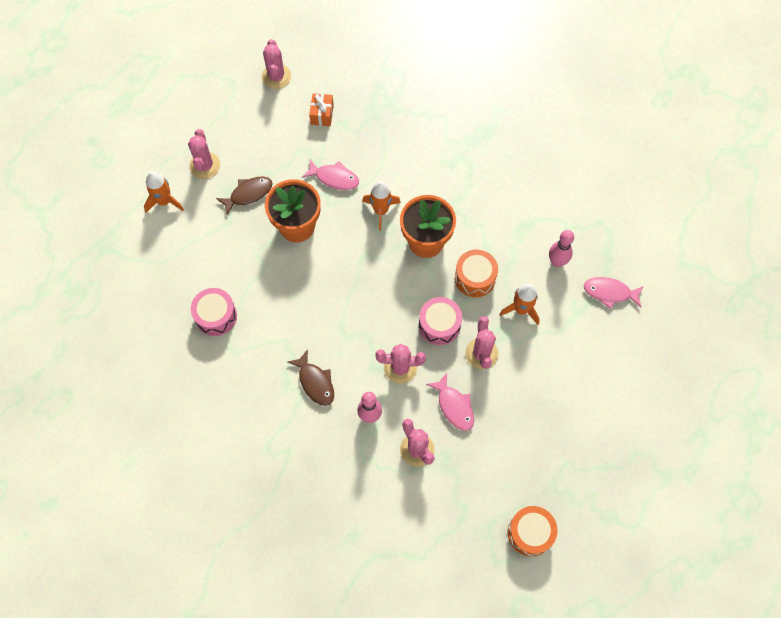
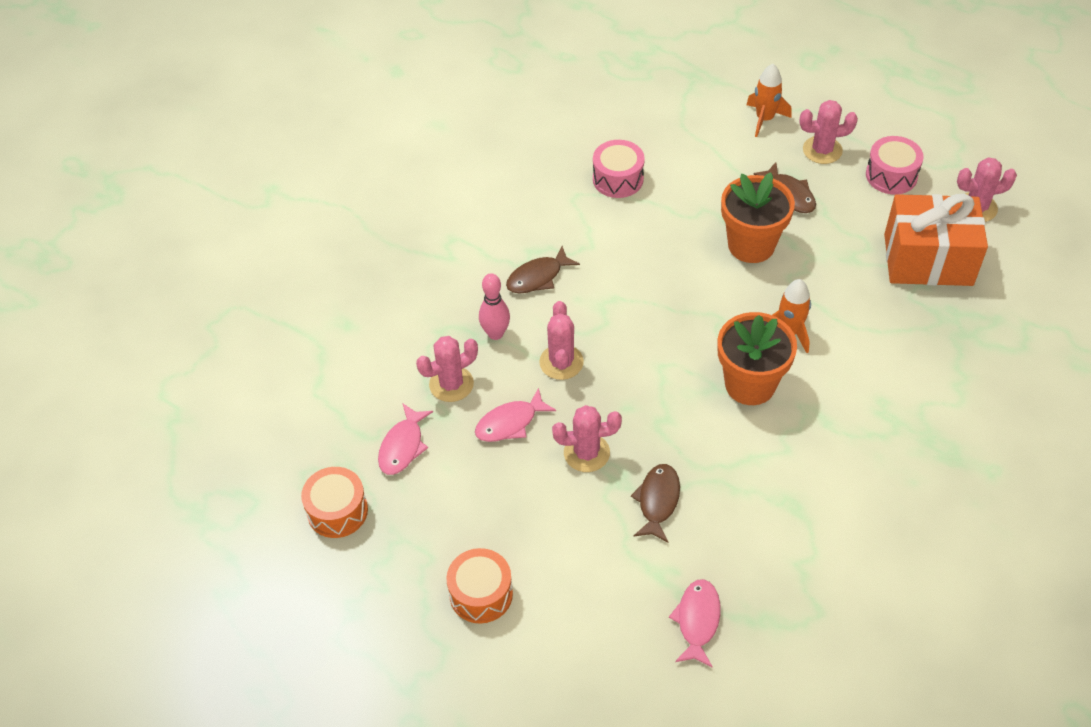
camera: 90 degrees right, 15 degrees down
(322, 115) = (928, 259): orange gift -> orange gift, size x2.33
(334, 178) = (831, 279): pink fish -> pink fish (403, 446)
(439, 325) = (625, 403): pink drum -> pink drum (891, 175)
(475, 278) = (700, 443): orange drum -> orange drum (481, 594)
(521, 309) = (657, 501): orange rocket -> brown fish
(557, 262) = (740, 548): pink bowling pin -> none

